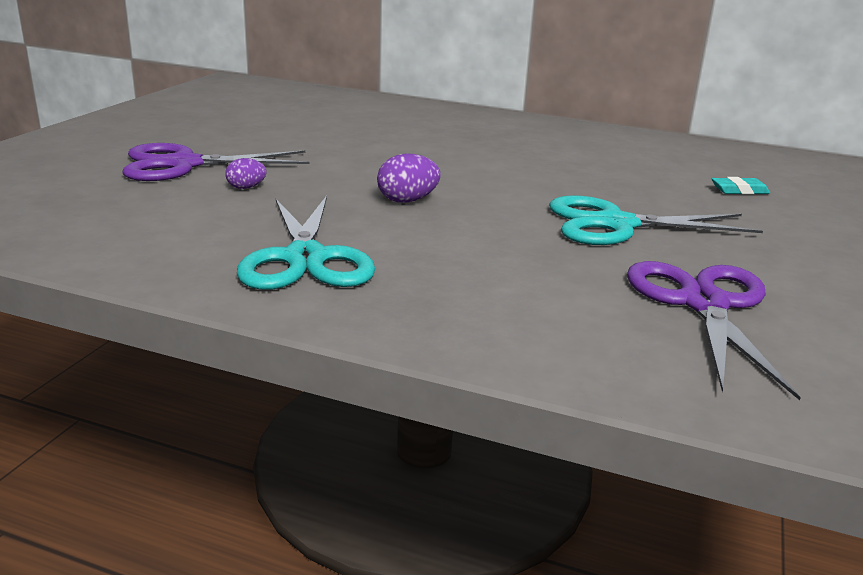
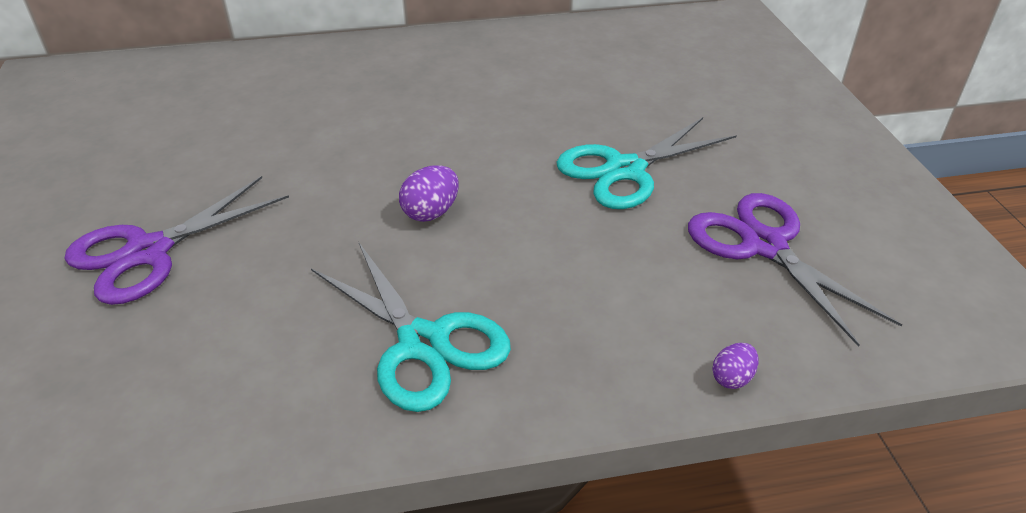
camera: 30 degrees left, 15 degrees up
(246, 187) = (257, 261): purple egg -> purple egg (732, 378)
(739, 190) = (673, 82): turquoise eraser -> none

